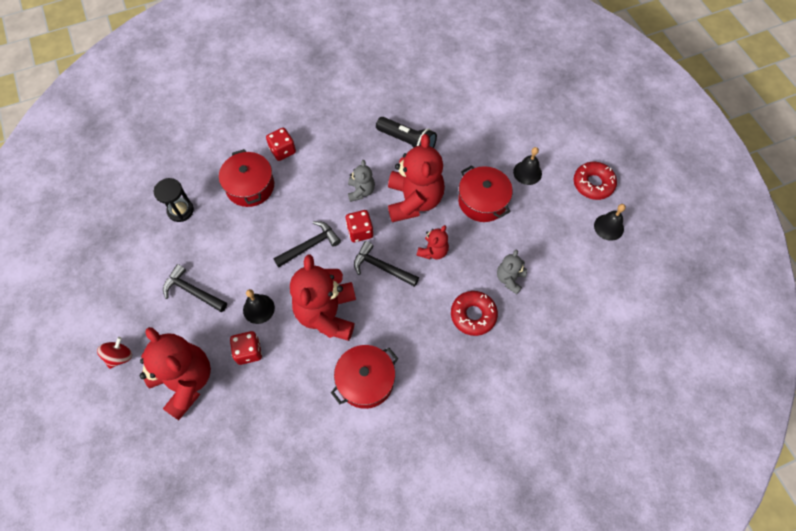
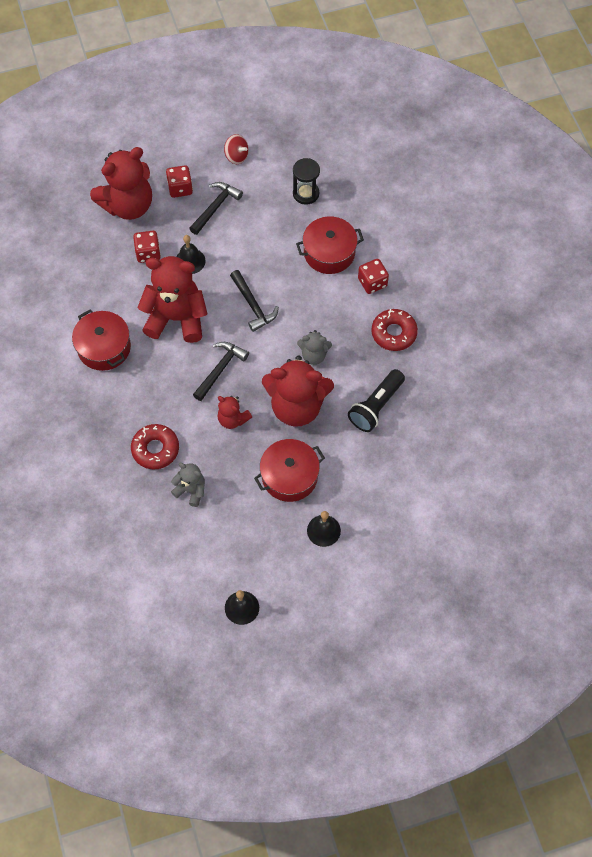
camera: 95 degrees right, 0 degrees up
(120, 356) = (159, 156): red spinning top -> red spinning top (236, 156)
(360, 231) = (264, 351): red dice -> red dice (180, 188)
(593, 184) = (301, 602): red donut -> red donut (394, 333)

